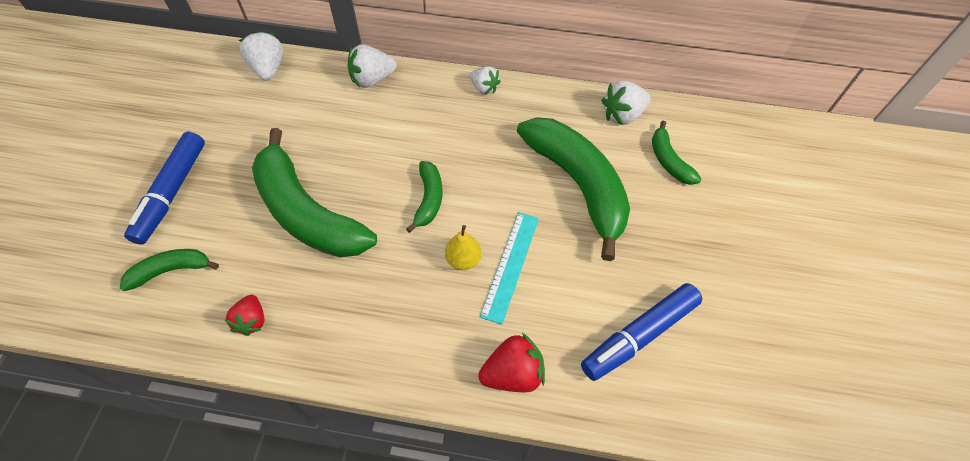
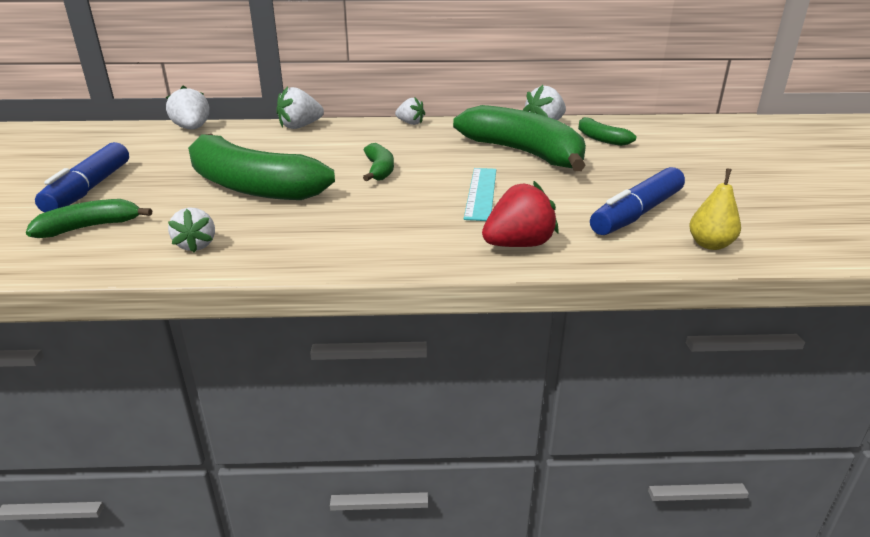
camera: 10 degrees left, 30 degrees down
(252, 320) = (196, 245): red strawberry -> white strawberry
(463, 260) = (430, 194): yellow pear -> yellow pear (710, 245)

